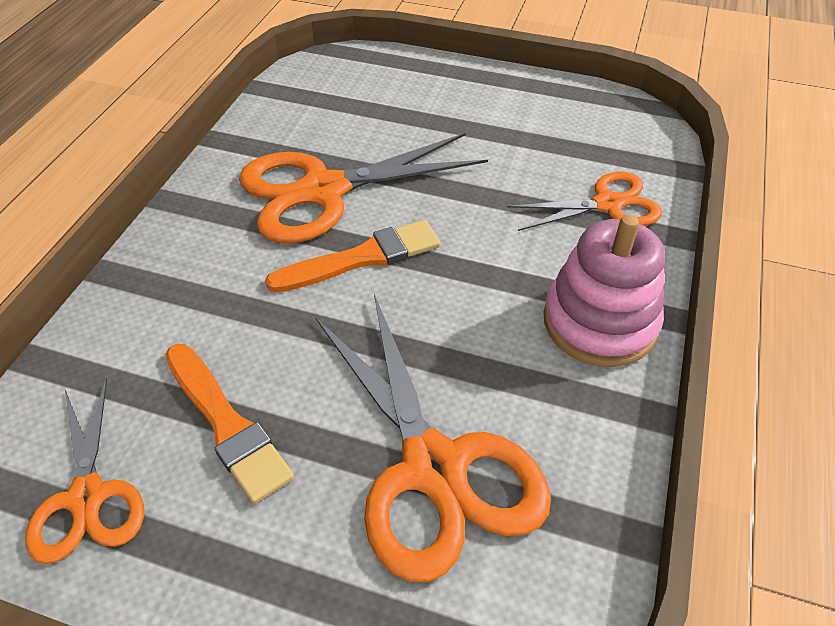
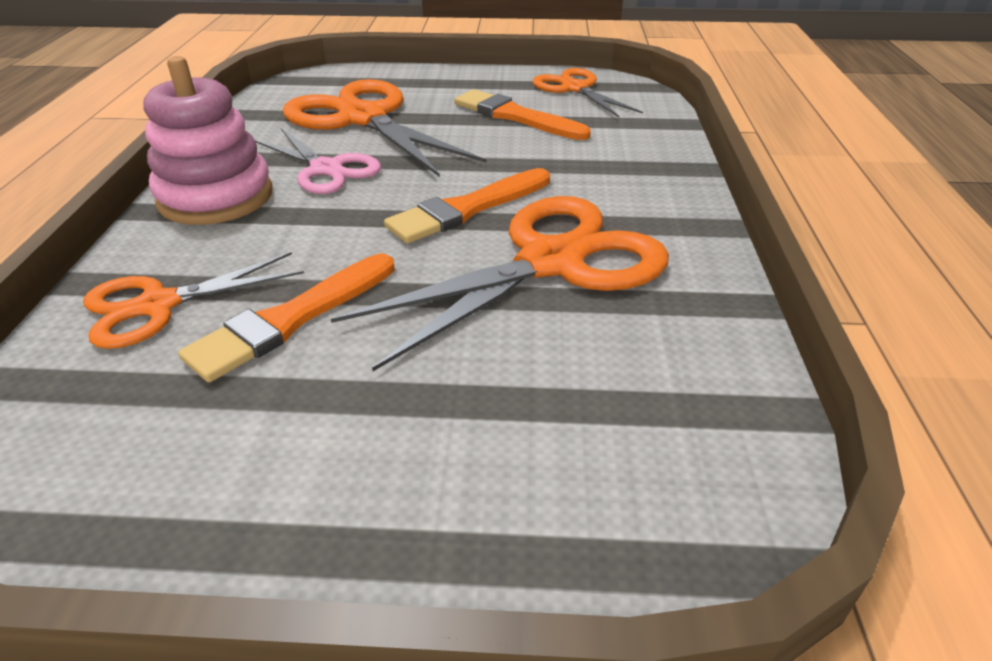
camera: 165 degrees right, 10 degrees down
(488, 349) = (326, 169): none -> pink scissors
(514, 178) = (291, 319): none -> orange brush

